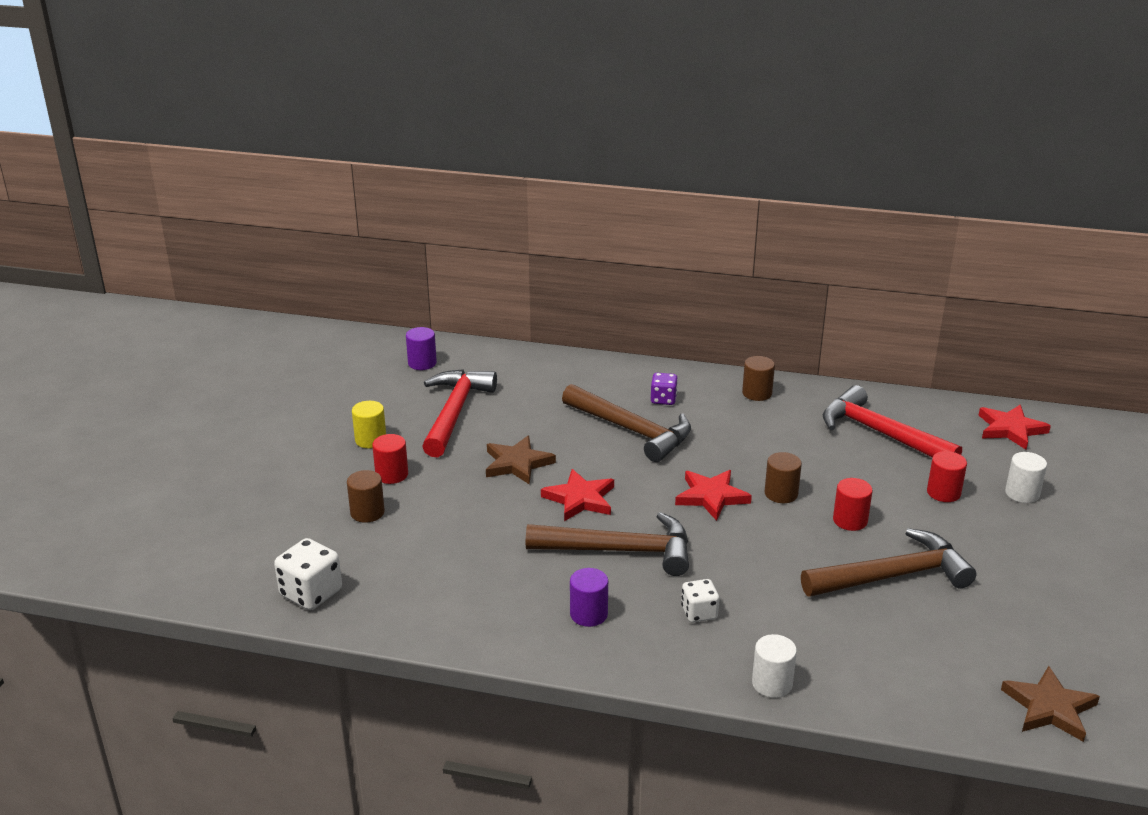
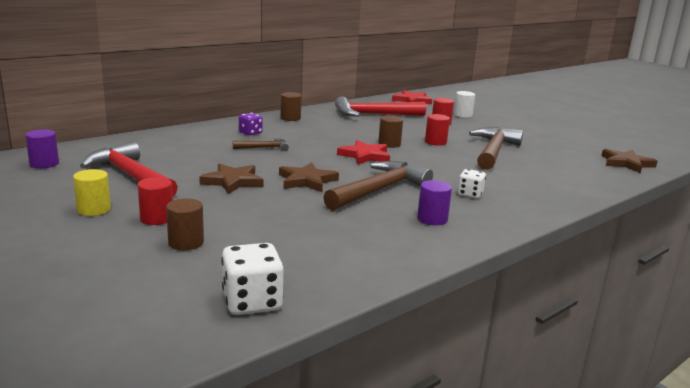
camera: 55 degrees left, 10 degrees down
(580, 499) = (307, 181): red star -> brown star
(632, 430) = (264, 148): brown hammer -> brown hammer, size x0.50
(772, 683) = (556, 201): white cylinder -> none

